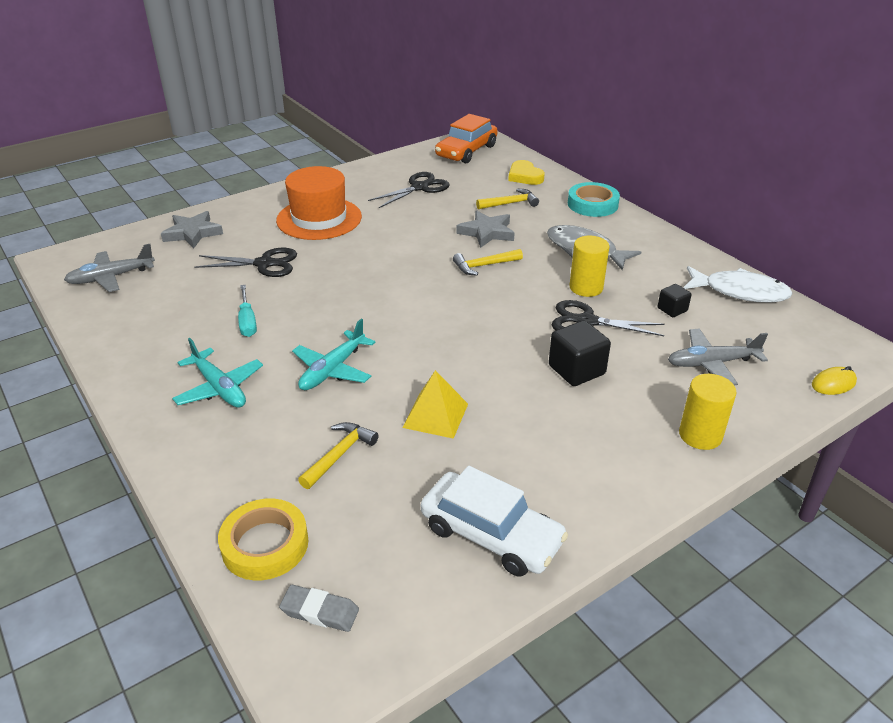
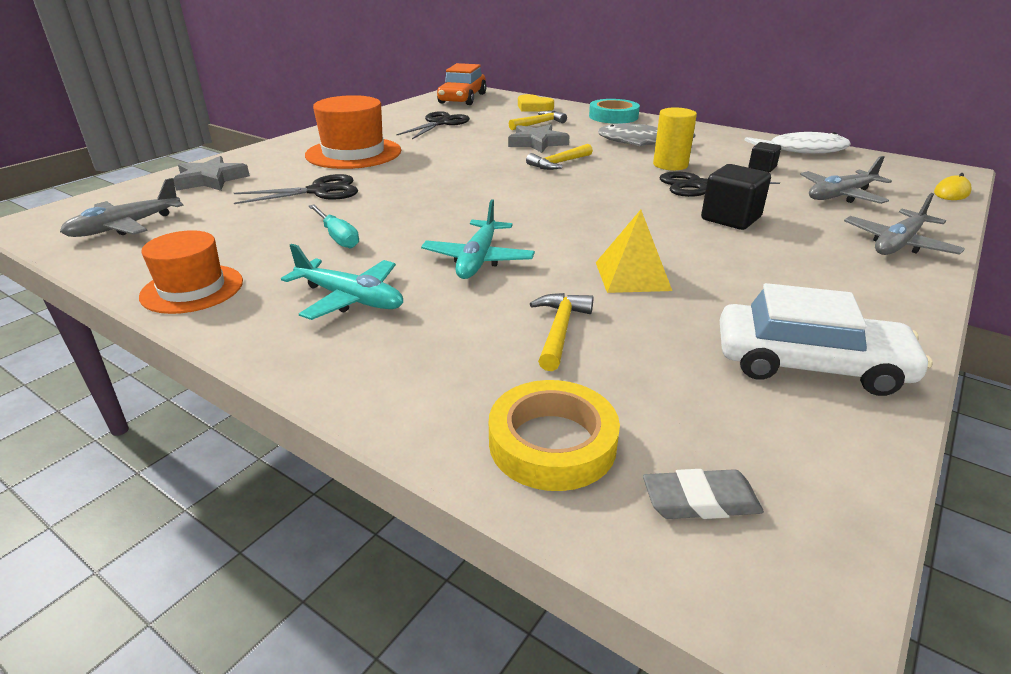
camera: 20 degrees left, 5 degrees down
(125, 353) = (192, 289): none -> orange hat
(700, 435) = (898, 244): yellow cylinder -> grey plane

